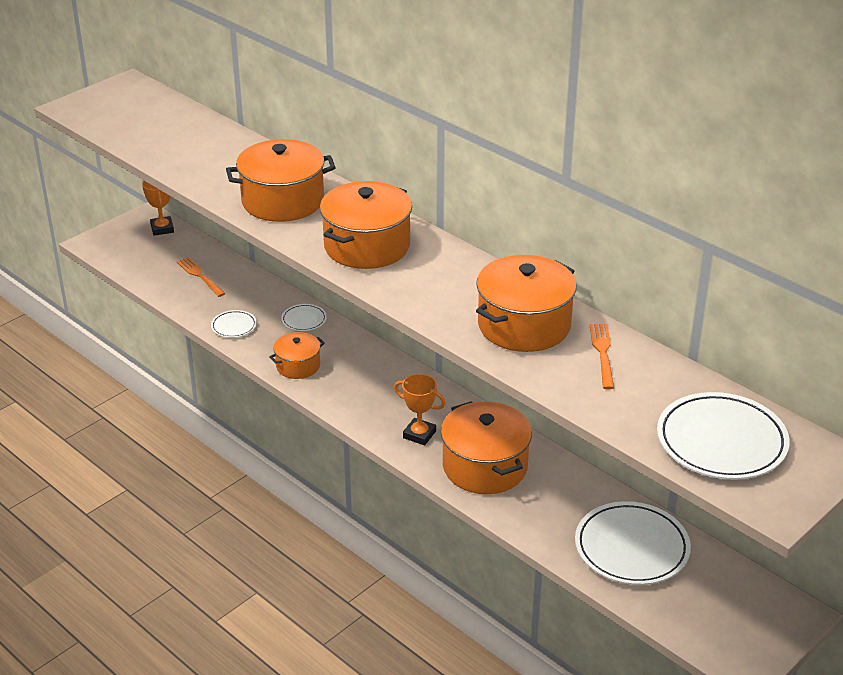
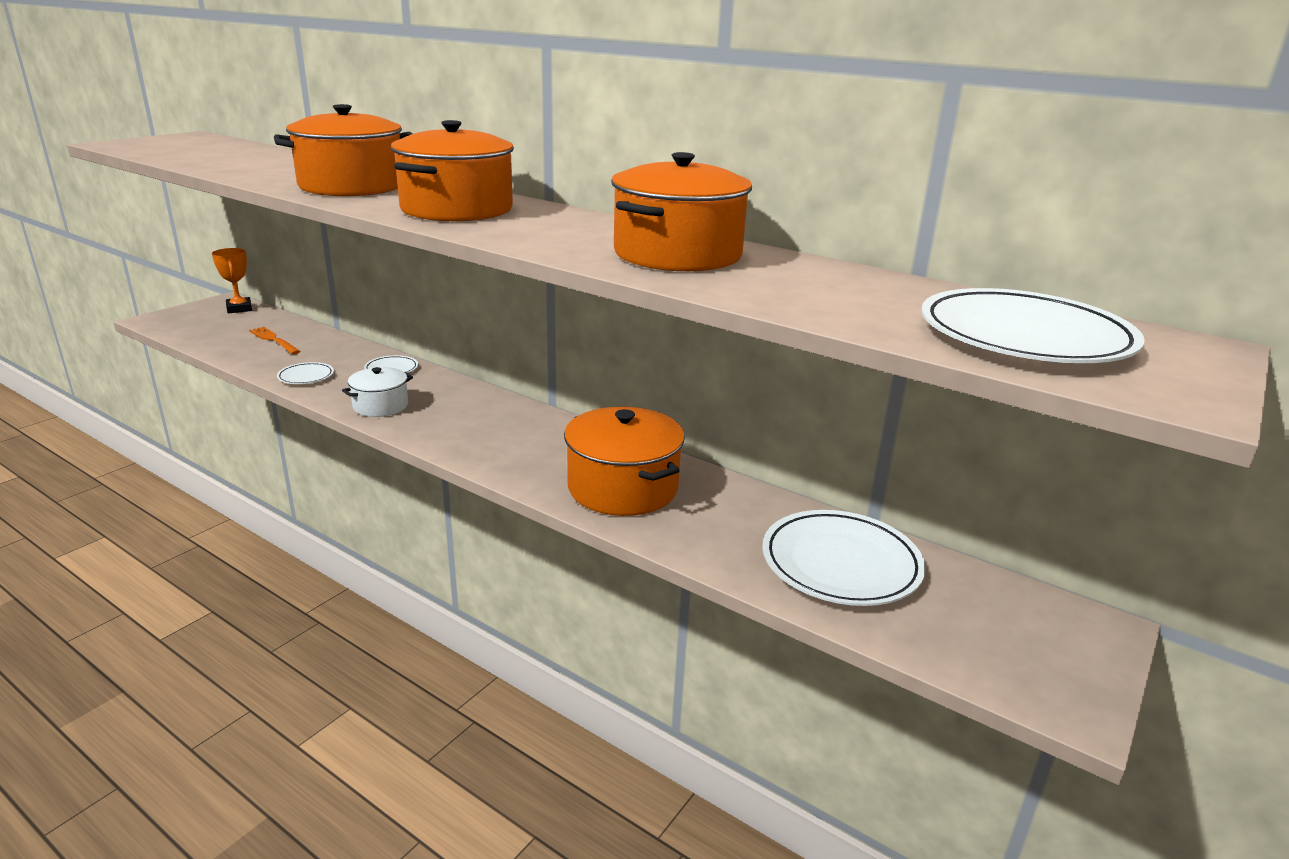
camera: 10 degrees left, 10 degrees down
(298, 366) = (380, 406): orange pot -> white pot
(419, 434) = (534, 461): orange trophy -> none
(602, 353) = (795, 271): orange fork -> none

